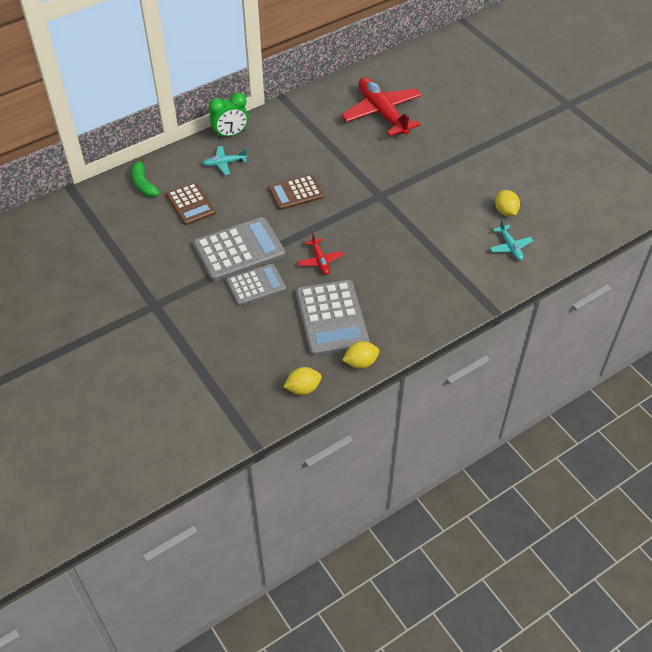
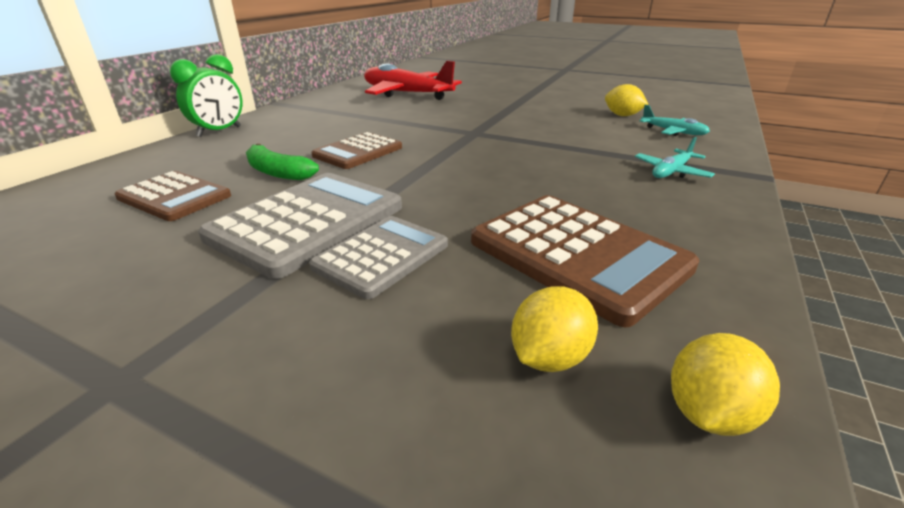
camera: 30 degrees left, 20 degrees down
(143, 183) = (61, 196): green banana -> green banana (277, 172)
(224, 163) = (222, 152): turquoise plane -> turquoise plane (671, 172)
(320, 261) = (466, 197): red plane -> none
(331, 318) = (577, 254): grey calculator -> brown calculator
(360, 362) = (727, 300): yellow lemon -> yellow lemon (549, 357)

